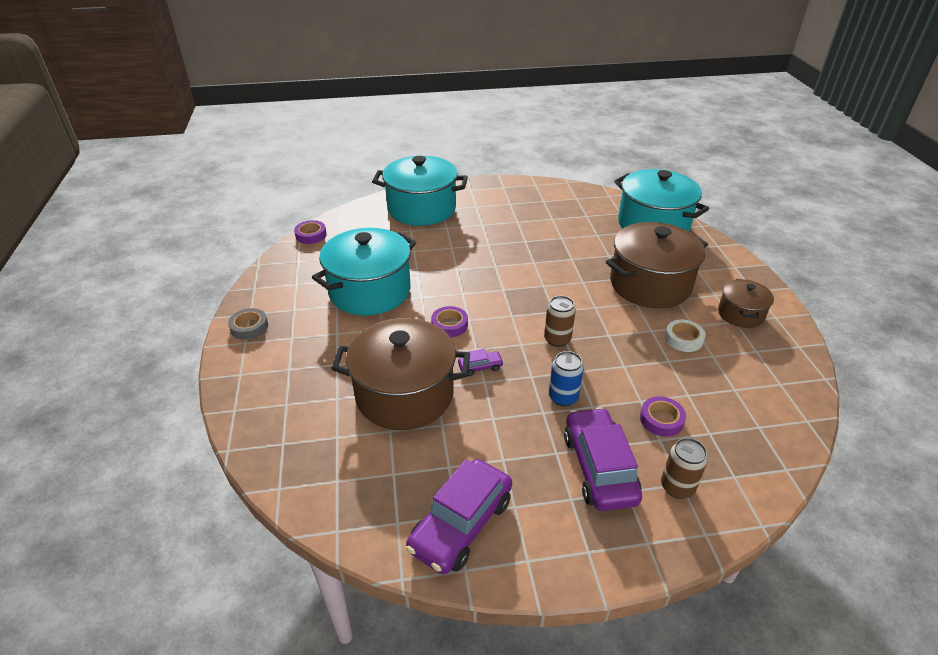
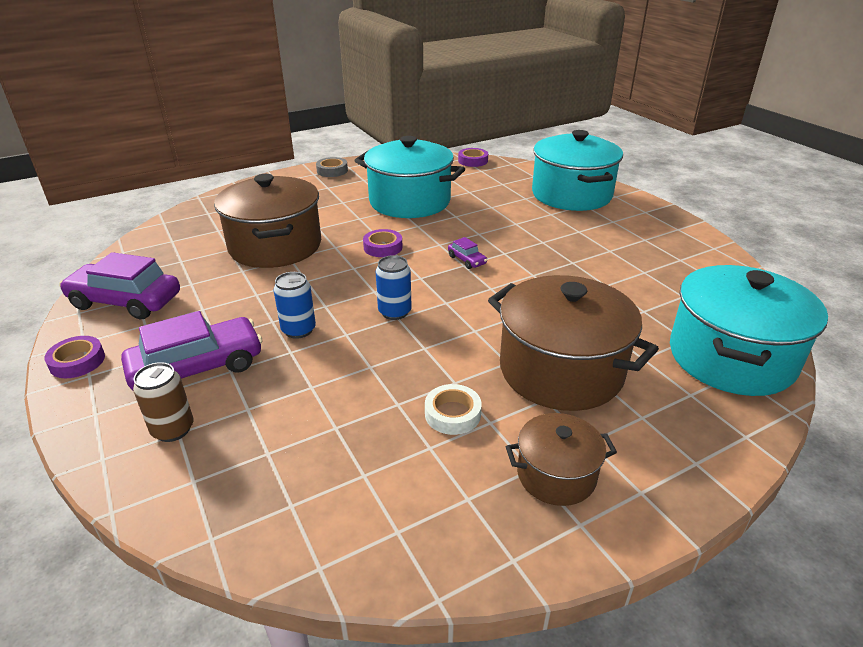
camera: 70 degrees right, 5 degrees down
(480, 367) = (327, 274): purple car -> purple car (467, 260)
(557, 339) = (394, 312): brown can -> blue can
(661, 420) = (282, 407): purple tape -> purple tape (77, 361)

